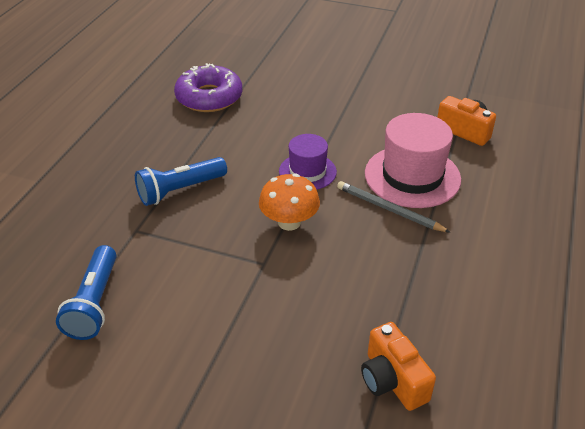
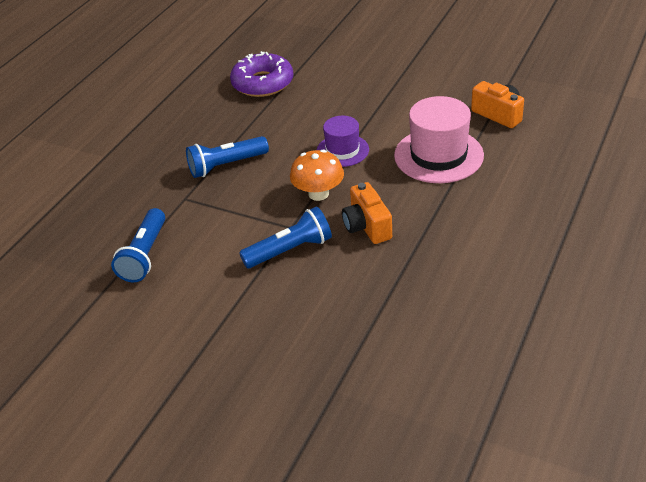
camera: 10 degrees right, 0 degrees up
(267, 292) = (290, 250): none -> blue flashlight
(389, 209) = (410, 184): grey pencil -> none
(392, 380) = (384, 321): orange camera -> orange camera (367, 226)

